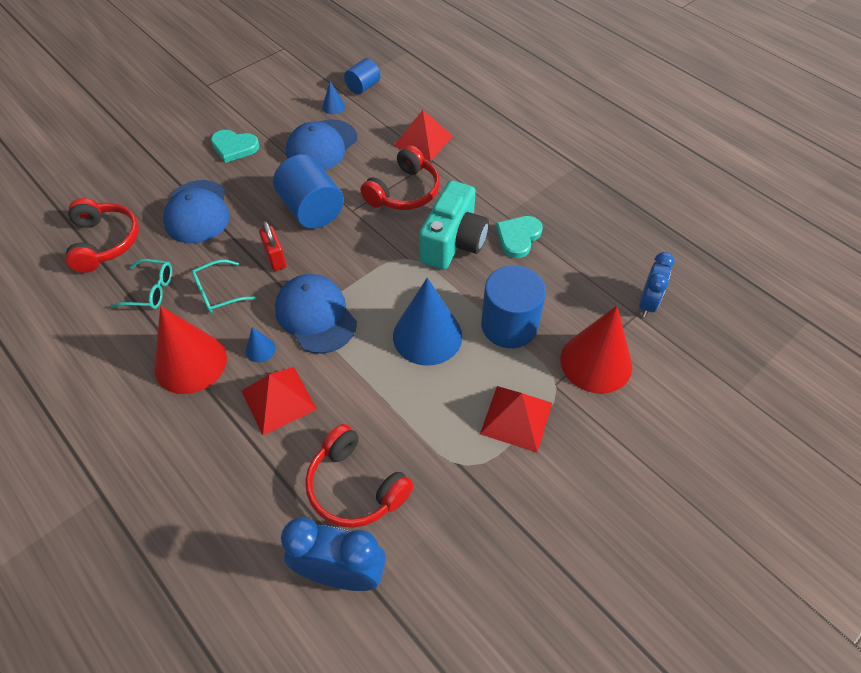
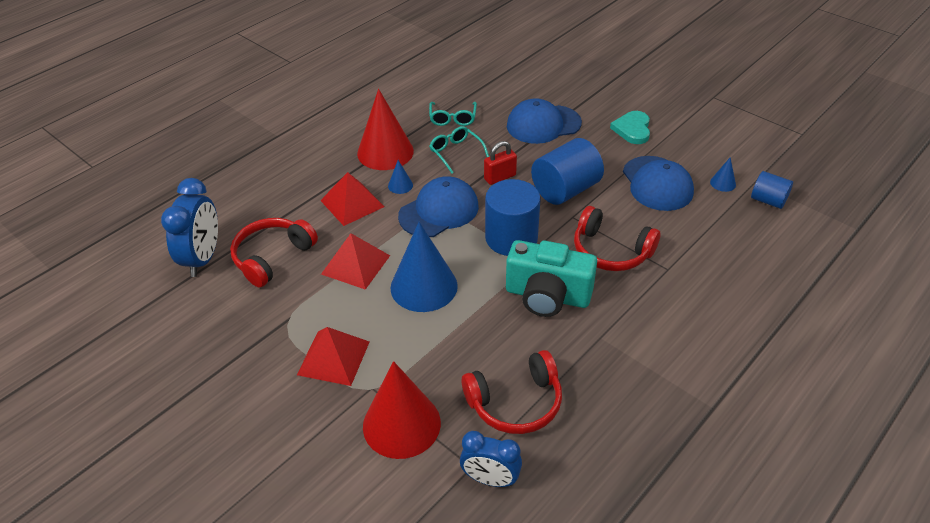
camera: 85 degrees right, 10 degrees down
(104, 242) = (498, 86): red headphones -> red headphones (515, 402)
(321, 146) = (657, 183): blue cap -> blue cap turned 135 degrees counterclockwise
(423, 141) = (698, 258): red pyramid -> red pyramid (355, 264)
(509, 325) = (443, 348): blue cylinder -> blue cylinder (511, 238)
(518, 237) = (568, 350): turquoise heart -> none

